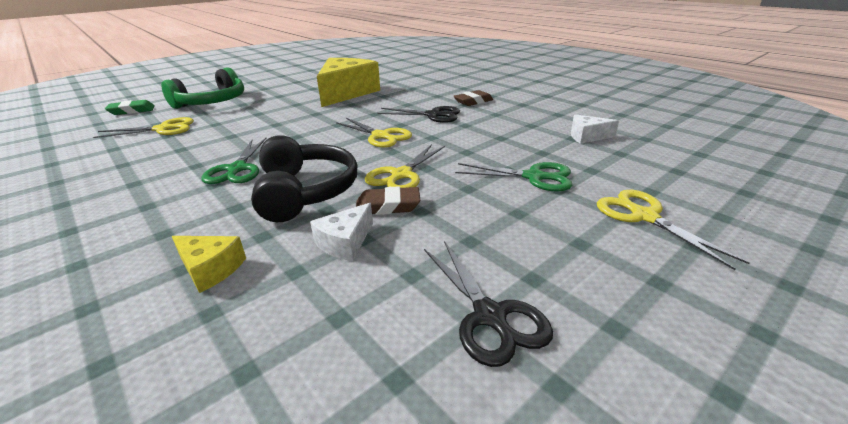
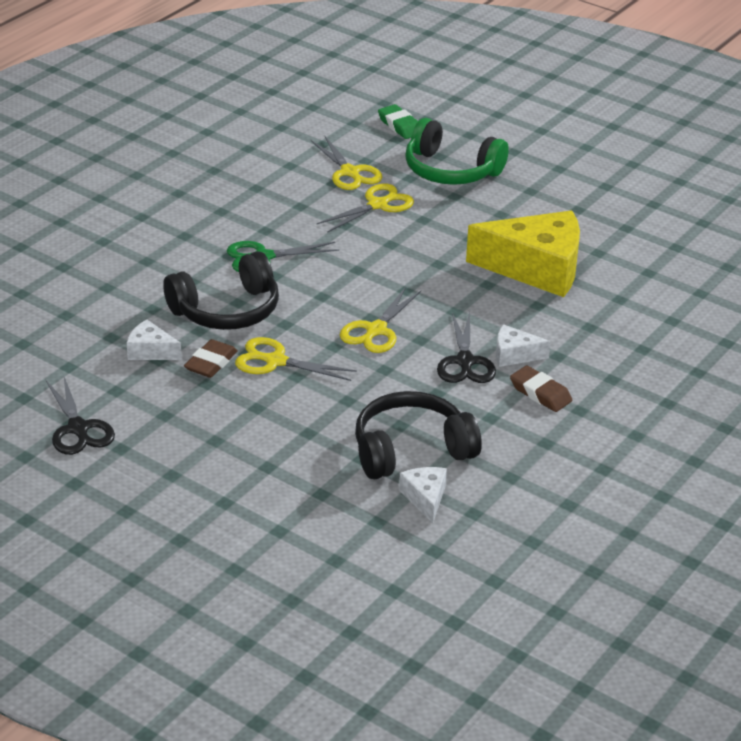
camera: 75 degrees right, 5 degrees up
(210, 269) = (107, 299): yellow cheese -> none
(388, 206) = (211, 363): brown eraser -> brown eraser turned 45 degrees clockwise
(431, 104) = (514, 355): none -> white cheese
(489, 316) = (78, 428): black scissors -> black scissors turned 75 degrees counterclockwise
(532, 136) = (411, 450): none -> black headphones
(533, 177) = (292, 450): green scissors -> none
(644, 216) = (223, 517): yellow scissors -> yellow scissors (377, 205)

